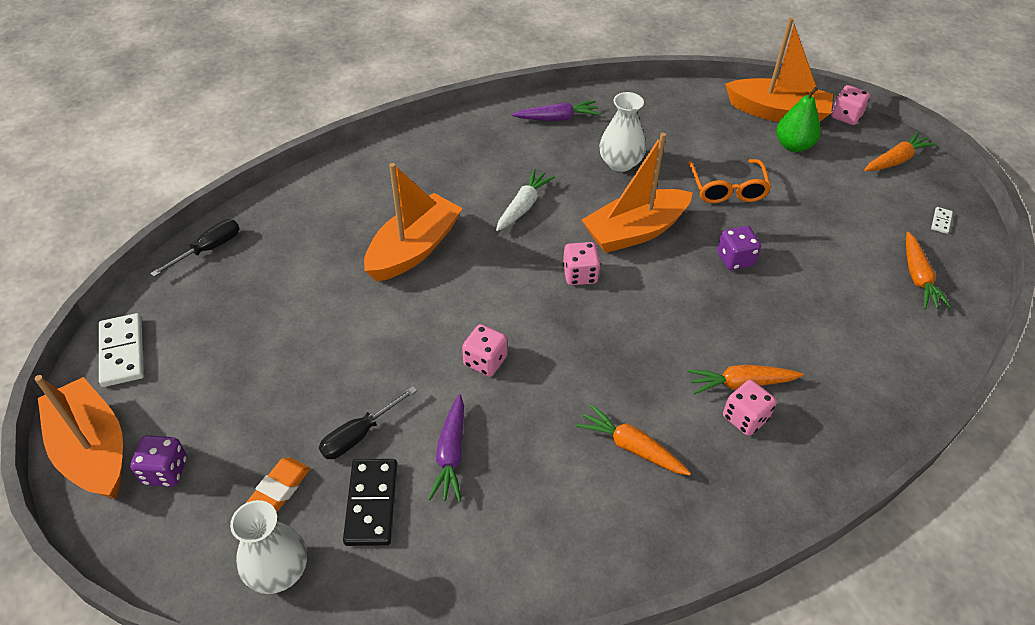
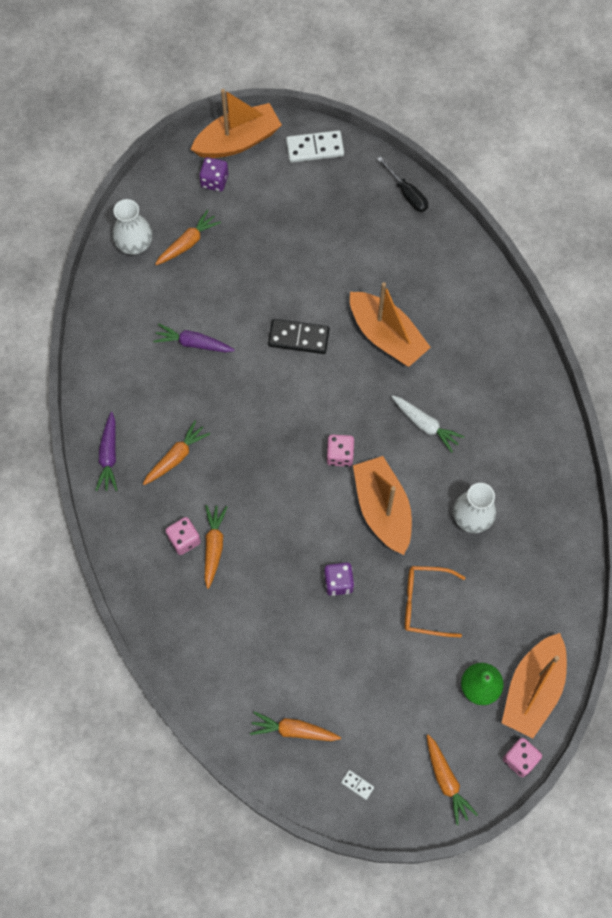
camera: 100 degrees right, 20 degrees up
(278, 490) = (188, 243): orange eraser -> orange carrot
(359, 435) = (219, 290): black screwdriver -> none
(372, 503) = (167, 294): black domino -> black domino (298, 338)
(485, 361) = (266, 374): pink dice -> none
(557, 118) = (543, 474): purple carrot -> purple carrot (109, 456)

